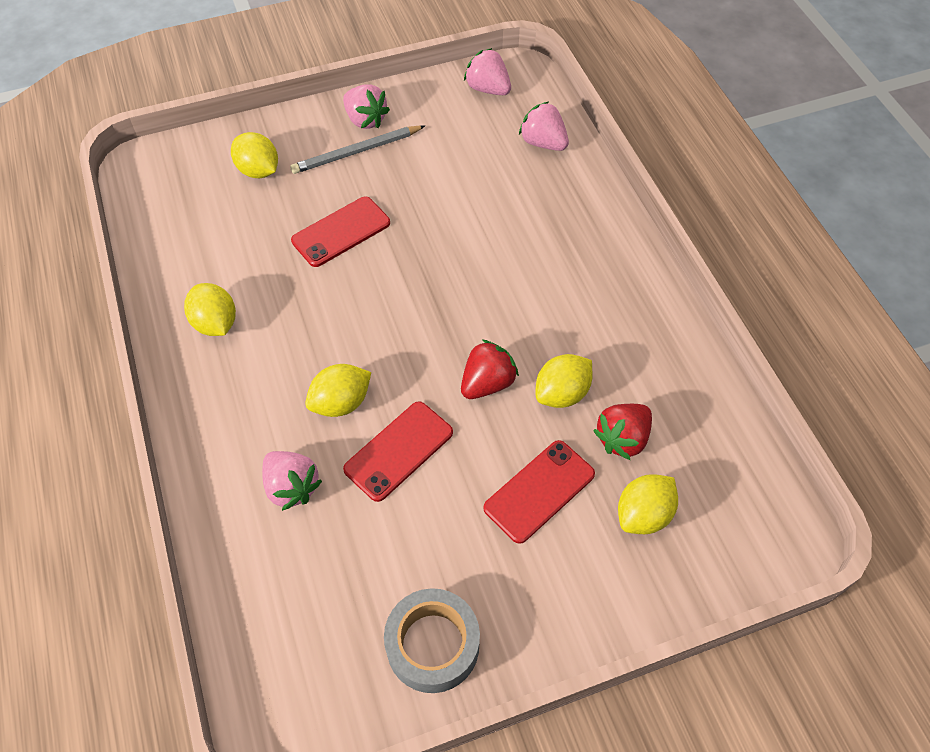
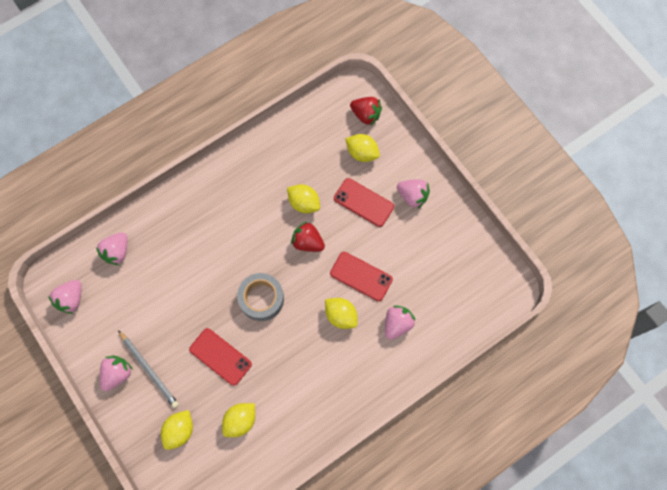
camera: 105 degrees left, 15 degrees up
(215, 323) = (307, 407): yellow lemon -> yellow lemon (240, 420)
(432, 645) = (454, 232): grey tape -> grey tape (261, 299)
(530, 585) = (412, 196): none -> pink strawberry
(622, 439) = (323, 169): red strawberry -> red strawberry (366, 115)

